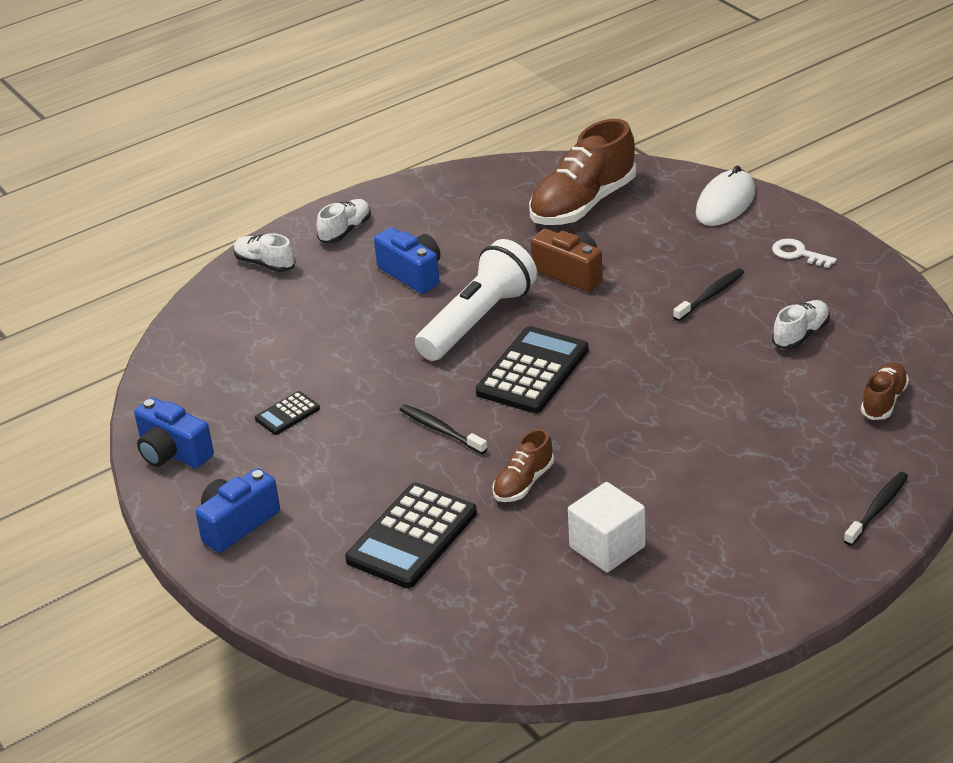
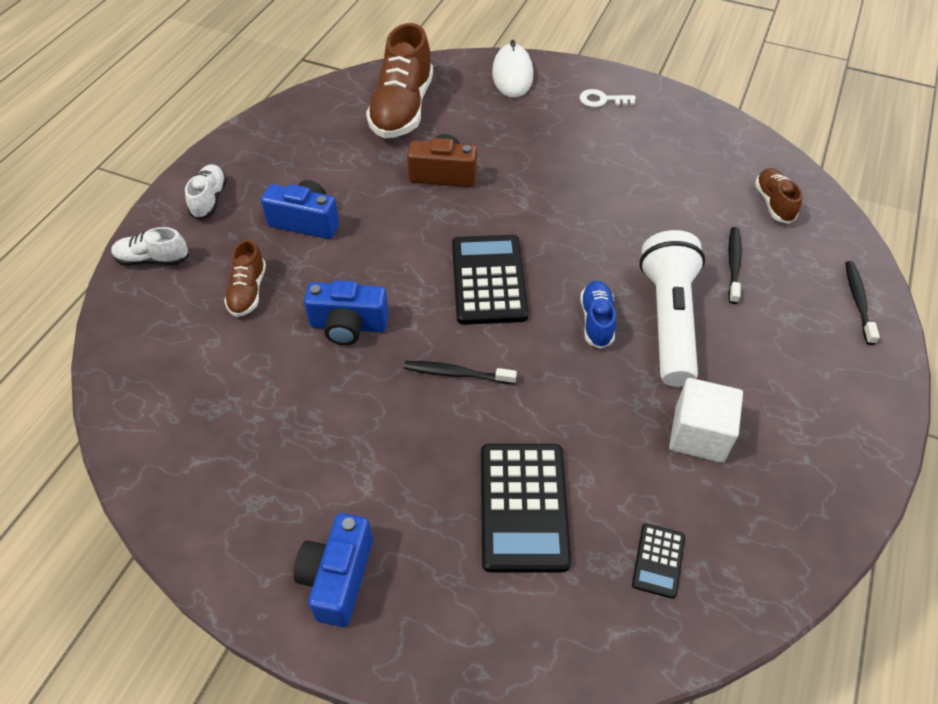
camera: 35 degrees left, 15 degrees up
(173, 453) = (204, 518): blue camera -> blue camera (348, 325)
(287, 414) = (295, 418): black calculator -> black calculator (658, 561)
(478, 320) = (401, 247): white flashlight -> white flashlight (669, 320)
(523, 483) = (574, 399): brown shoe -> brown shoe (248, 292)
(600, 435) = (596, 321): none -> blue shoe
(710, 295) = (570, 157): black toothbrush -> black toothbrush (733, 264)
(801, 334) = (665, 168): white shoe -> none

